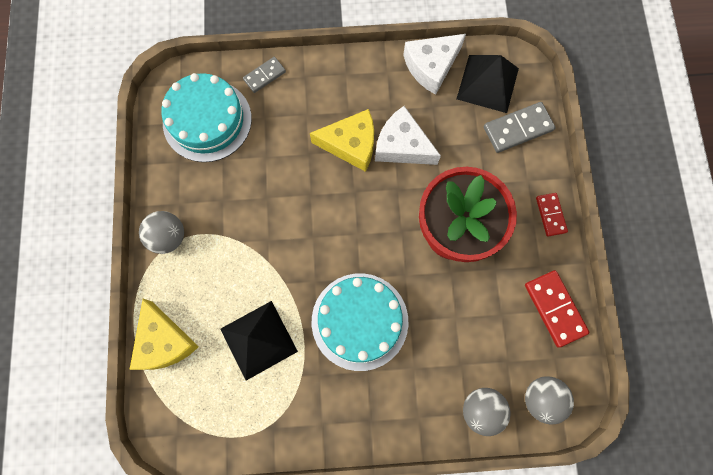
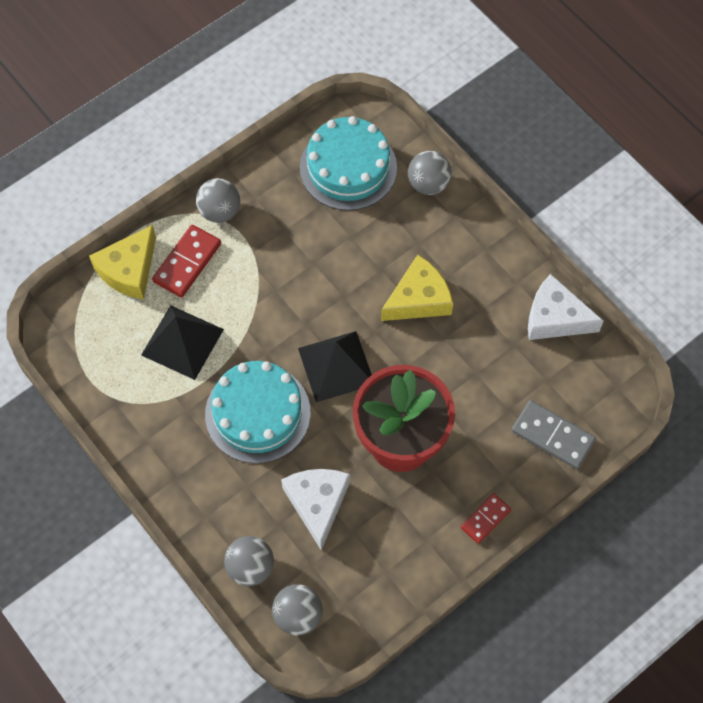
camera: 55 degrees right, 10 degrees down
(264, 76) = (428, 184): grey domino -> grey ball
(351, 144) = (418, 299): yellow cheese -> yellow cheese turned 90 degrees counterclockwise
(402, 146) = (452, 343): white cheese -> white cheese (317, 504)
(487, 83) = (579, 379): black pyramid -> black pyramid (336, 366)
(555, 308) = (393, 577): red domino -> red domino (187, 263)

